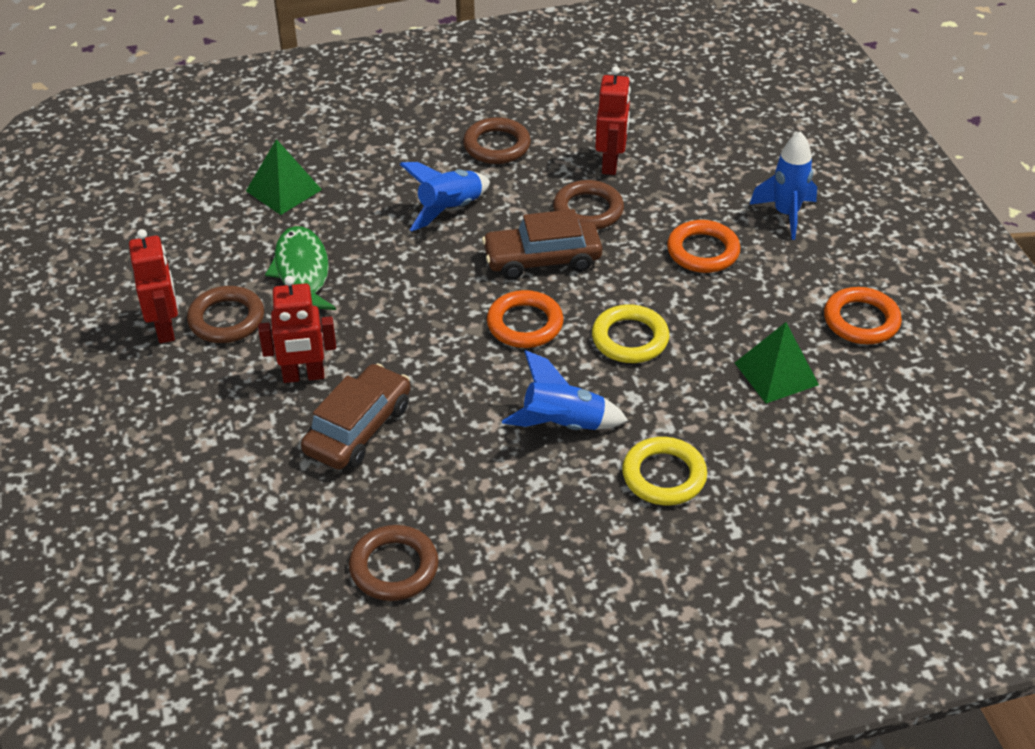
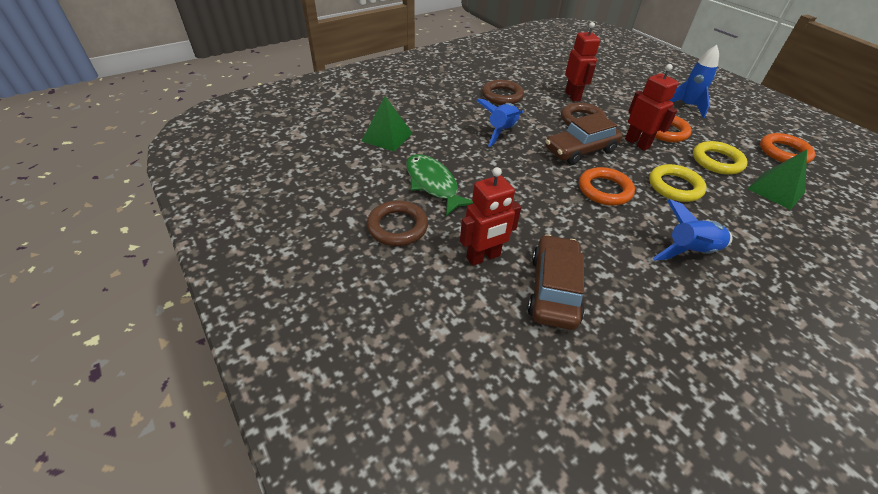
camera: 20 degrees left, 0 degrees up
(165, 329) = (353, 243): red robot -> red robot (637, 143)
(394, 567) = (679, 412): brown ring -> none
(664, 476) = (787, 273): yellow ring -> yellow ring (717, 161)

